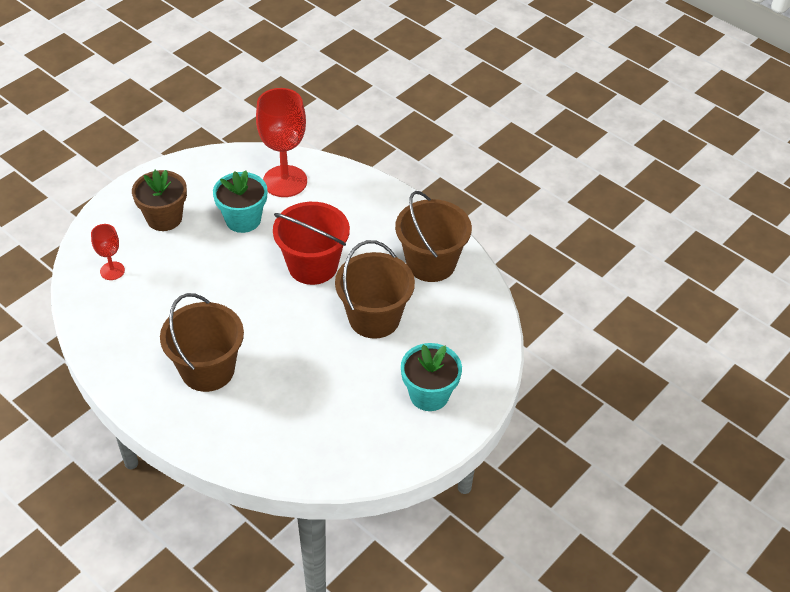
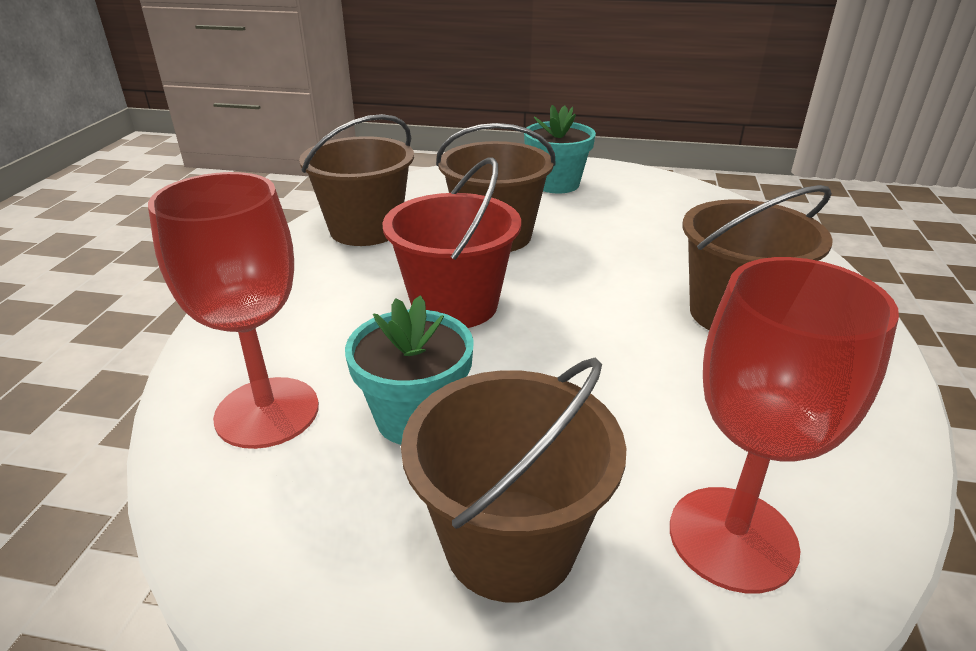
camera: 120 degrees left, 15 degrees down
(112, 271) = (732, 538): red goblet -> red goblet, size x1.96
(164, 218) = (510, 543): brown flower pot -> brown bucket

